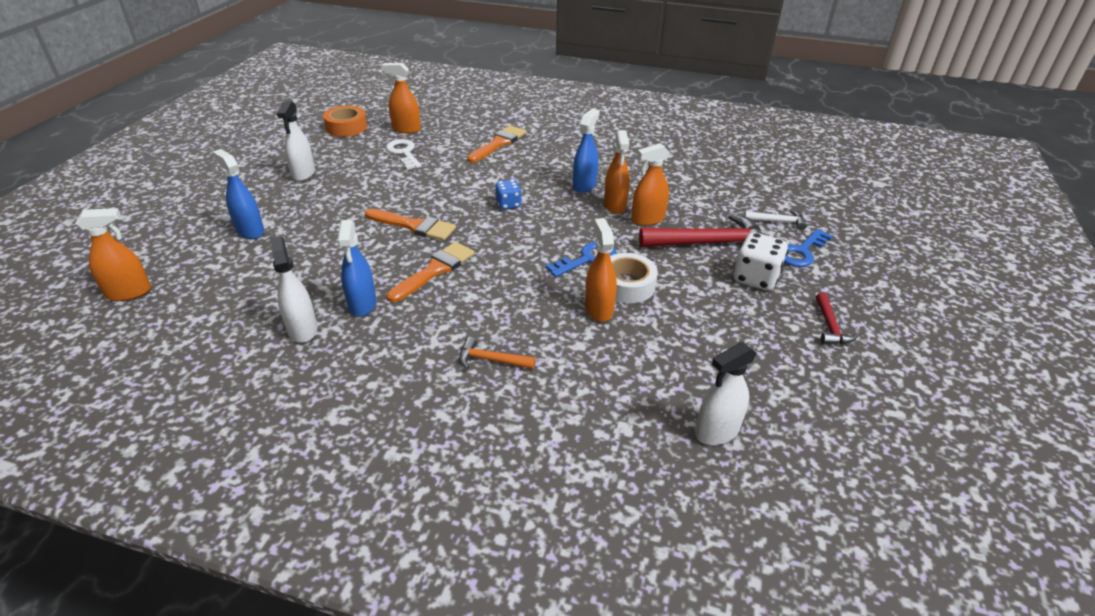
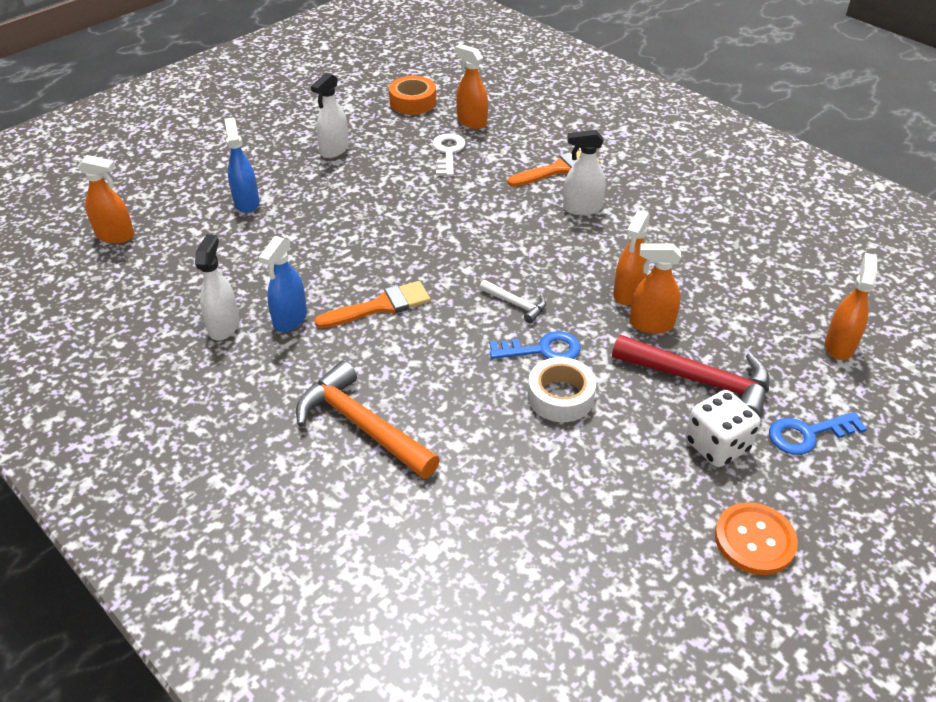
camera: 30 degrees right, 5 degrees up
(414, 226) = (396, 247): orange brush -> none
(491, 360) = (361, 425): orange hammer -> orange hammer, size x2.02
(508, 204) = (509, 252): blue dice -> none
(584, 185) = (613, 255): blue spray bottle -> none
(599, 309) = (508, 413): orange spray bottle -> orange spray bottle (839, 346)
(717, 431) = (518, 596): white spray bottle -> white spray bottle (582, 208)
(778, 221) = (814, 383): white hammer -> white hammer (516, 304)
(830, 326) = (754, 540): red hammer -> orange button

